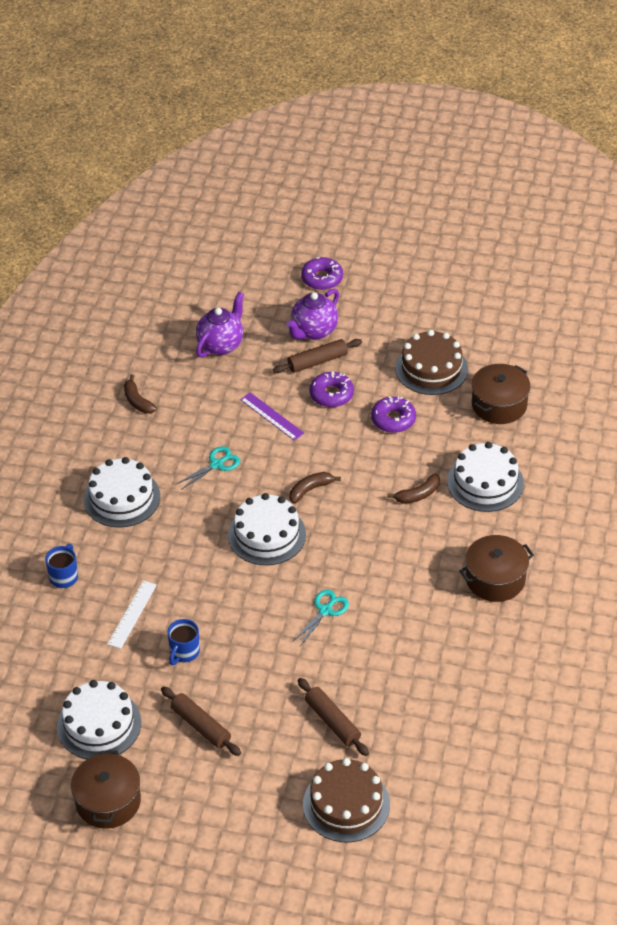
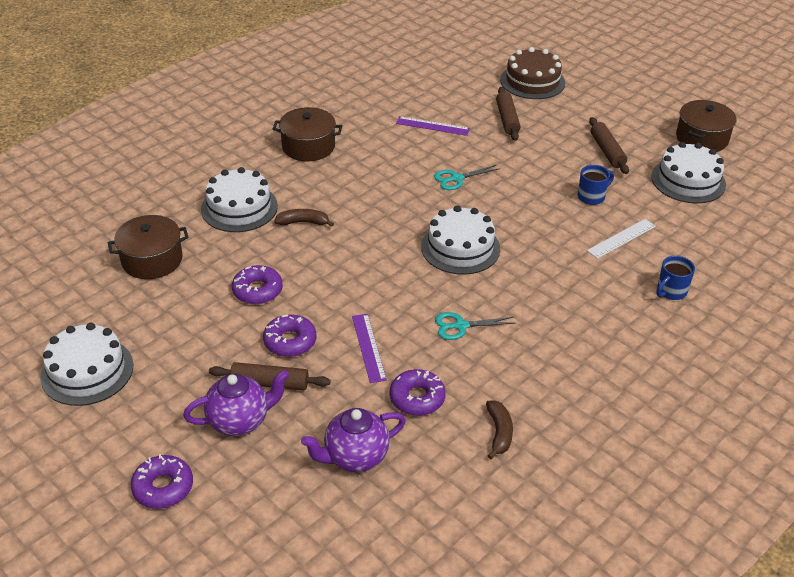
camera: 150 degrees left, 5 degrees down
(122, 498) = (577, 336): white cake -> white cake (87, 371)
(209, 398) = (417, 398): none -> purple donut
(310, 490) = (391, 265): brown banana -> none
(401, 670) = (432, 126): none -> purple ruler
(431, 368) = (169, 320): brown cake -> none

